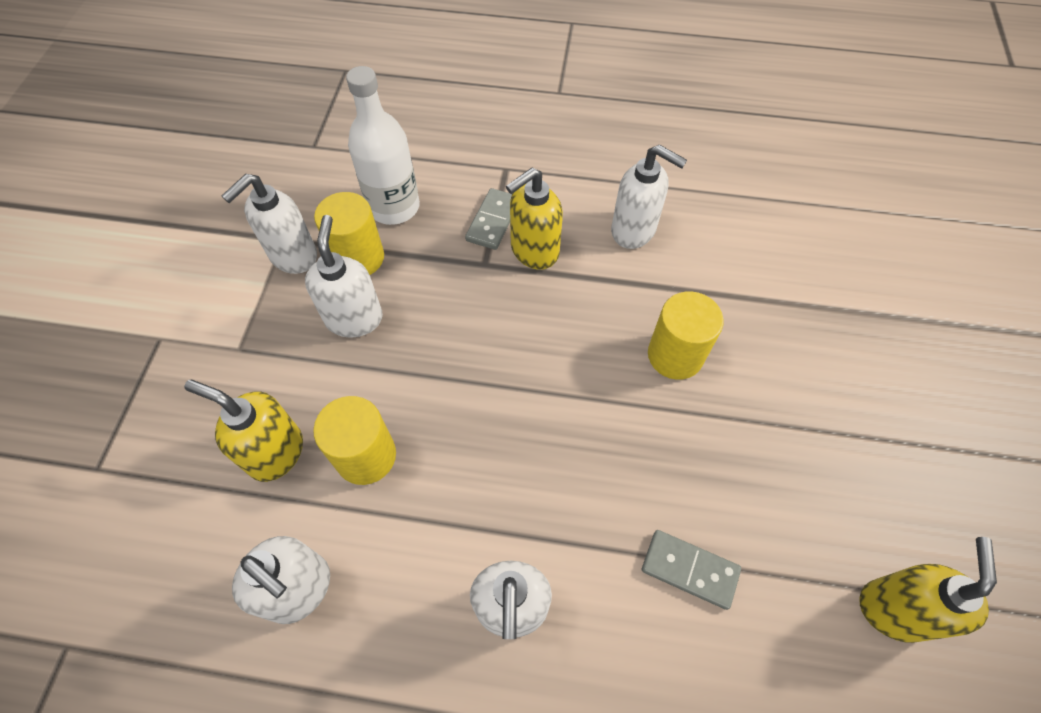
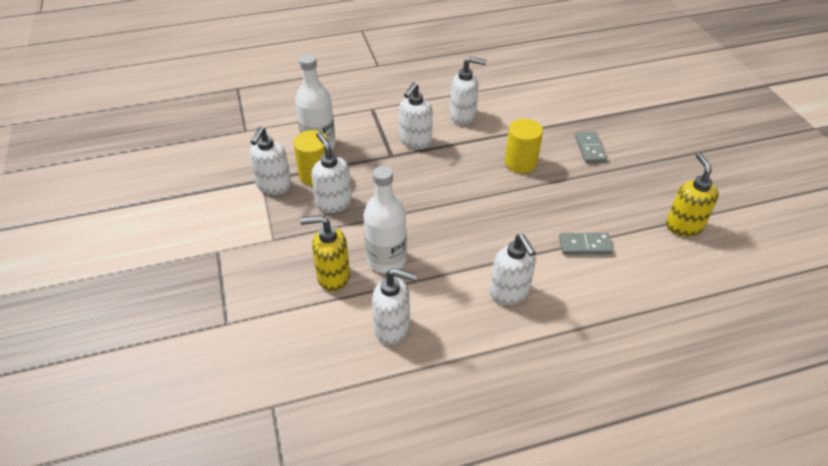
camera: 25 degrees left, 15 degrees down
(366, 456) = (386, 260): yellow cylinder -> white bottle
(493, 221) = (382, 134): grey domino -> grey domino (590, 149)
(534, 251) = (415, 141): yellow soap dispenser -> white soap dispenser

